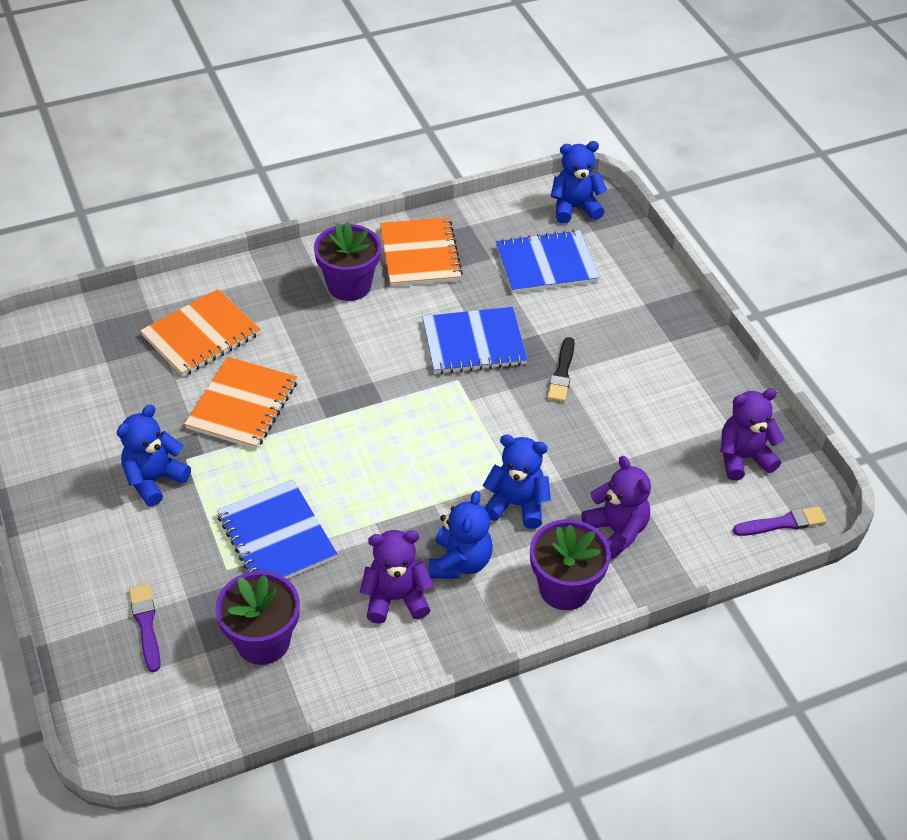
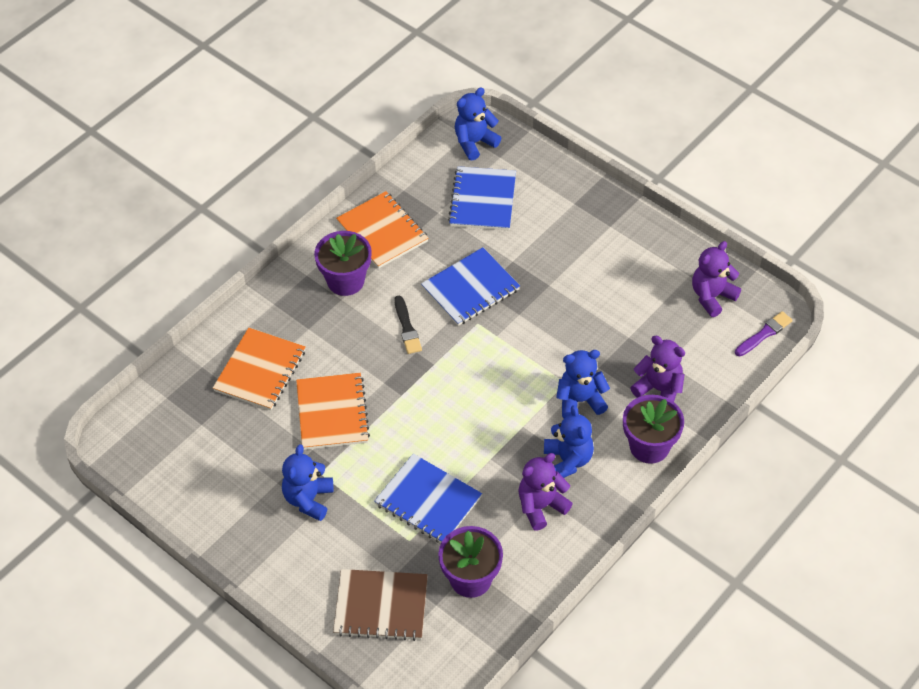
camera: 25 degrees left, 5 degrees up
(146, 625) = (381, 606): purple brush -> brown notebook
(546, 264) = (483, 200): blue notebook -> blue notebook turned 45 degrees counterclockwise
(562, 372) = (549, 285): black brush -> black brush (407, 327)

